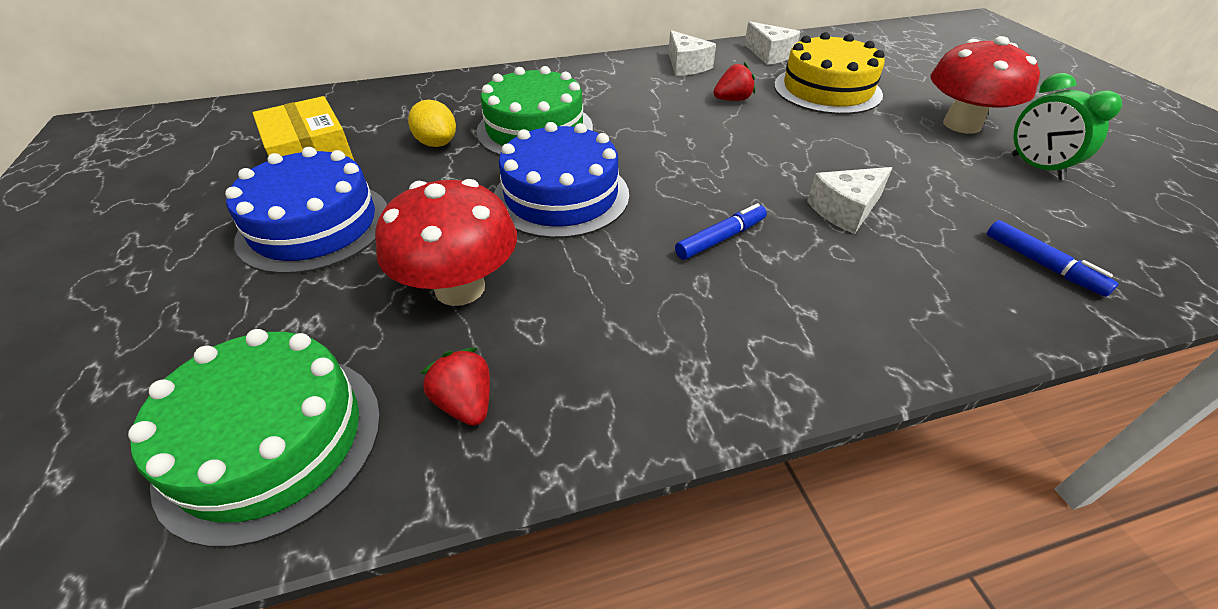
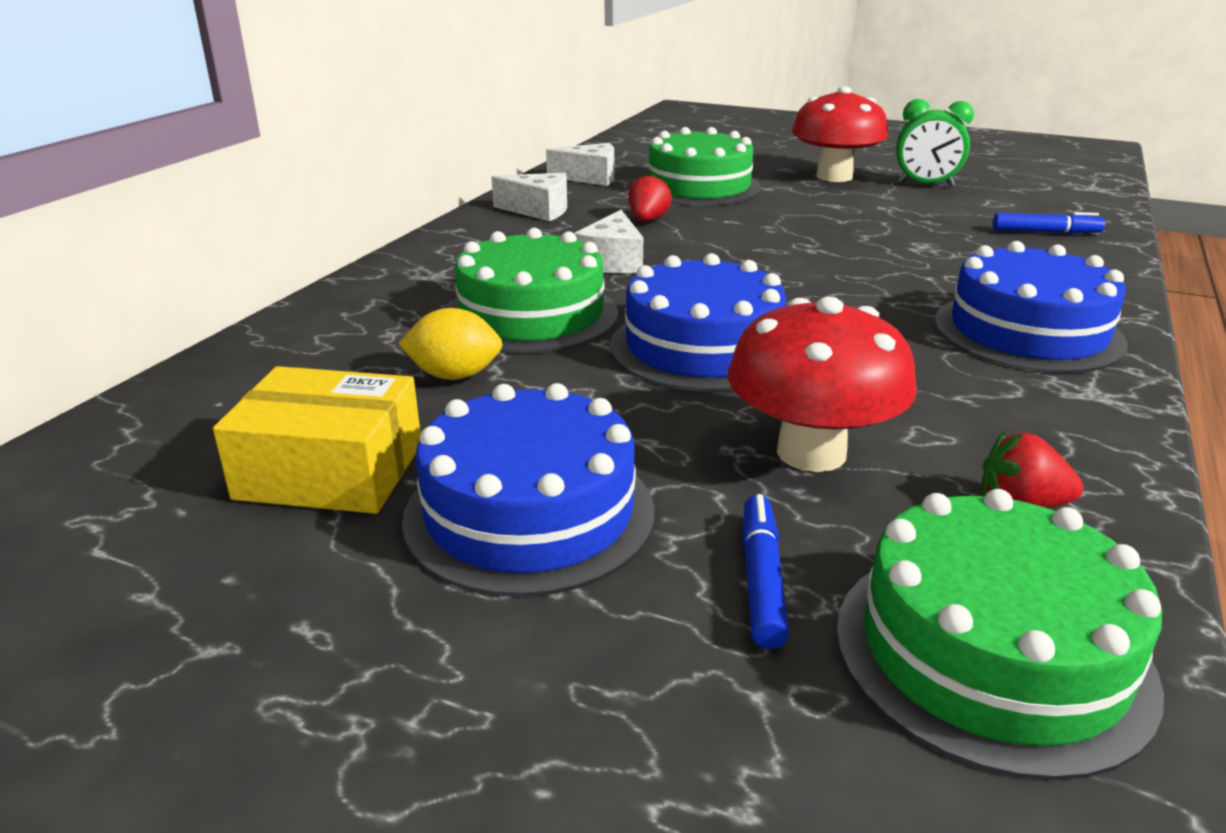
camera: 50 degrees left, 15 degrees down
(720, 239) = (882, 309): blue marker -> blue marker (761, 580)
(779, 321) = (1027, 332): none -> blue cake
(827, 90) = (699, 187): yellow cake -> green cake
(845, 210) = (901, 254): white cheese -> white cheese (612, 261)

